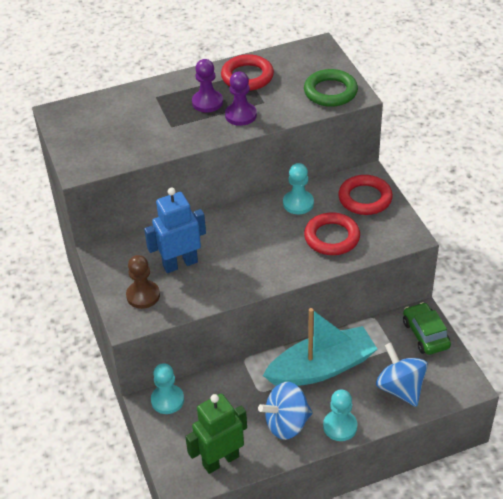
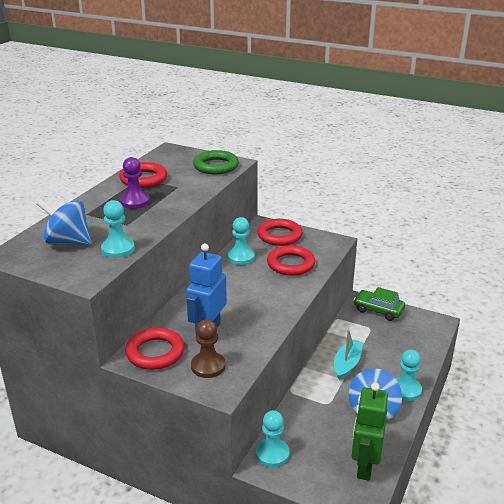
camera: 45 degrees left, 15 degrees down
(122, 258) = (155, 352): none -> red ring
(133, 151) = (118, 249): none -> turquoise pawn
(240, 115) = (172, 199): purple pawn -> none
(321, 368) = (347, 364): turquoise boat -> turquoise boat, size x0.55
(400, 388) = (407, 346): blue spinning top -> blue spinning top (68, 242)

